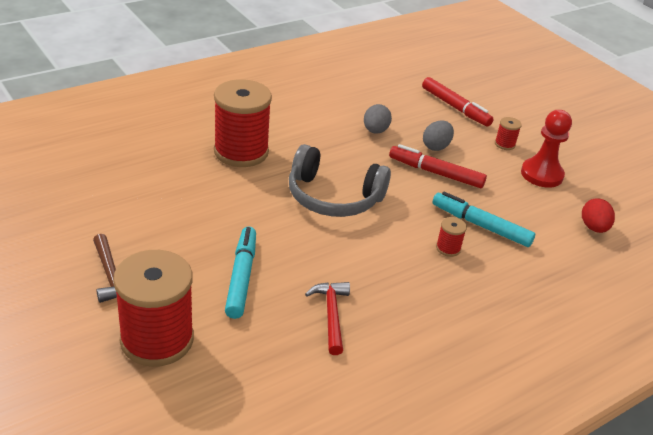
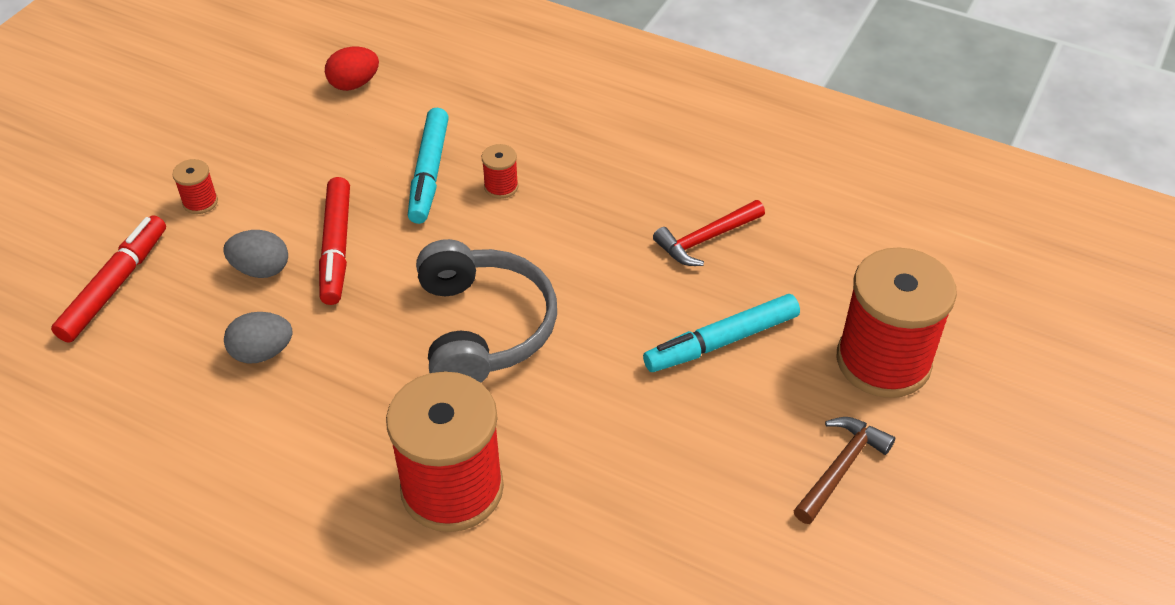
camera: 115 degrees left, 10 degrees up
(541, 174) = (260, 149): red pawn -> none

